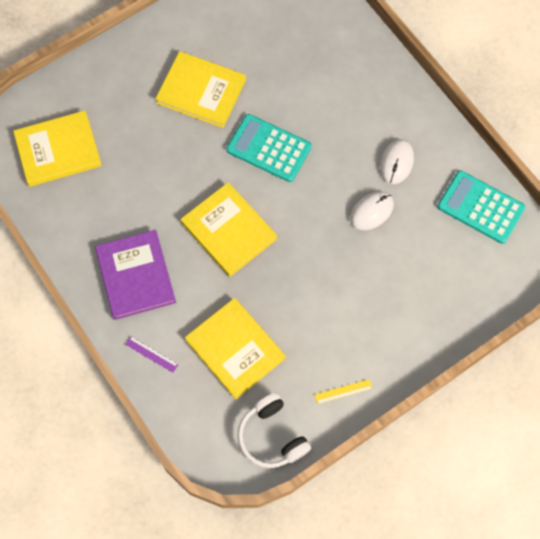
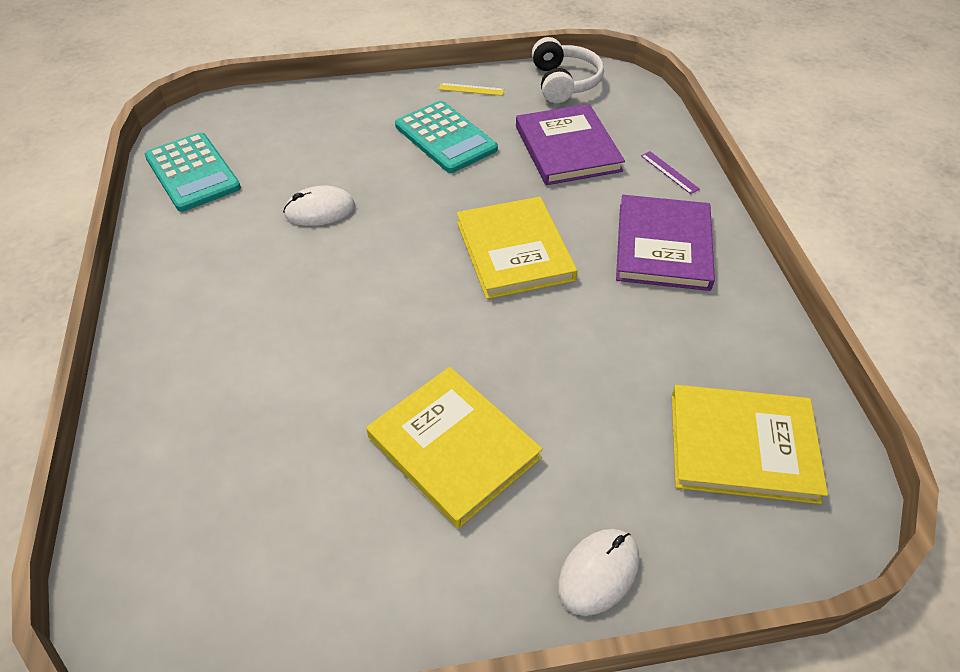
camera: 155 degrees left, 20 degrees down
(235, 349) = (567, 148): yellow book -> purple book
(269, 148) = (399, 324): turquoise calculator -> turquoise calculator (445, 138)
(396, 162) = (243, 246): white mouse -> white mouse (598, 573)

